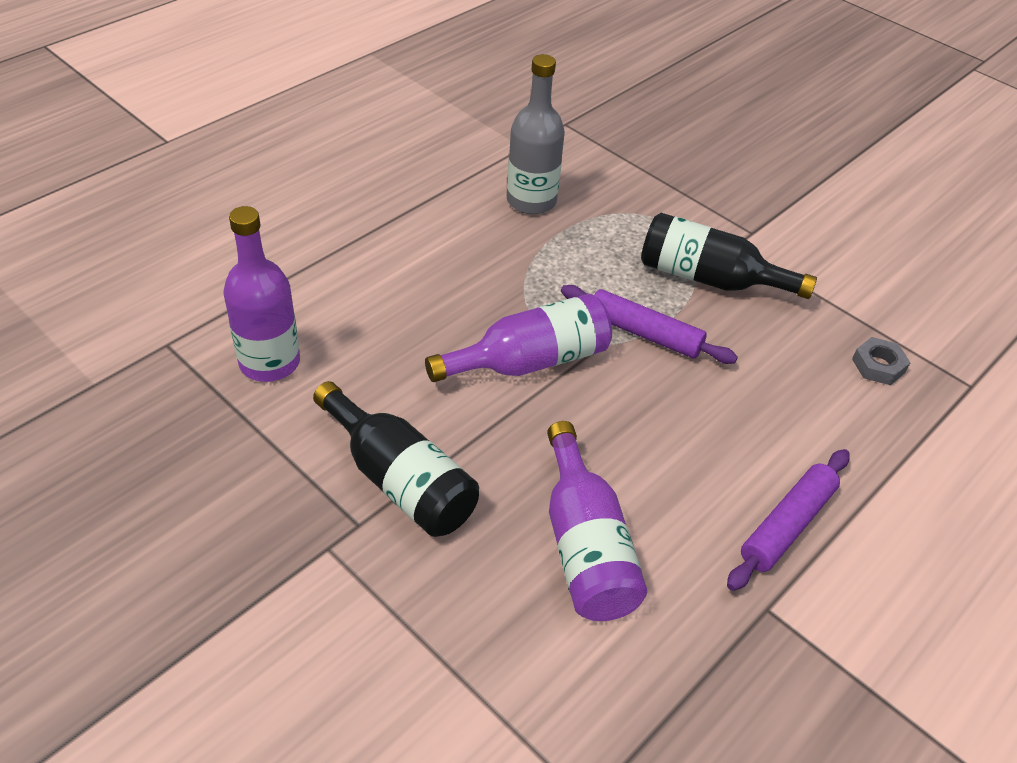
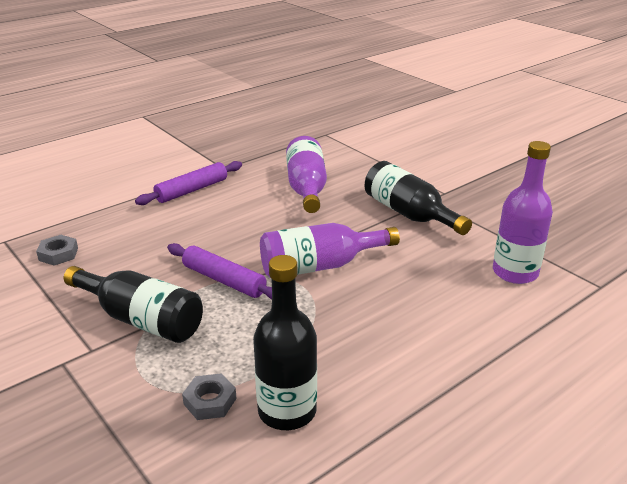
camera: 170 degrees left, 15 degrees down
(531, 201) = (287, 411): grey bottle -> black bottle
(600, 206) = (210, 401): none -> grey nut

